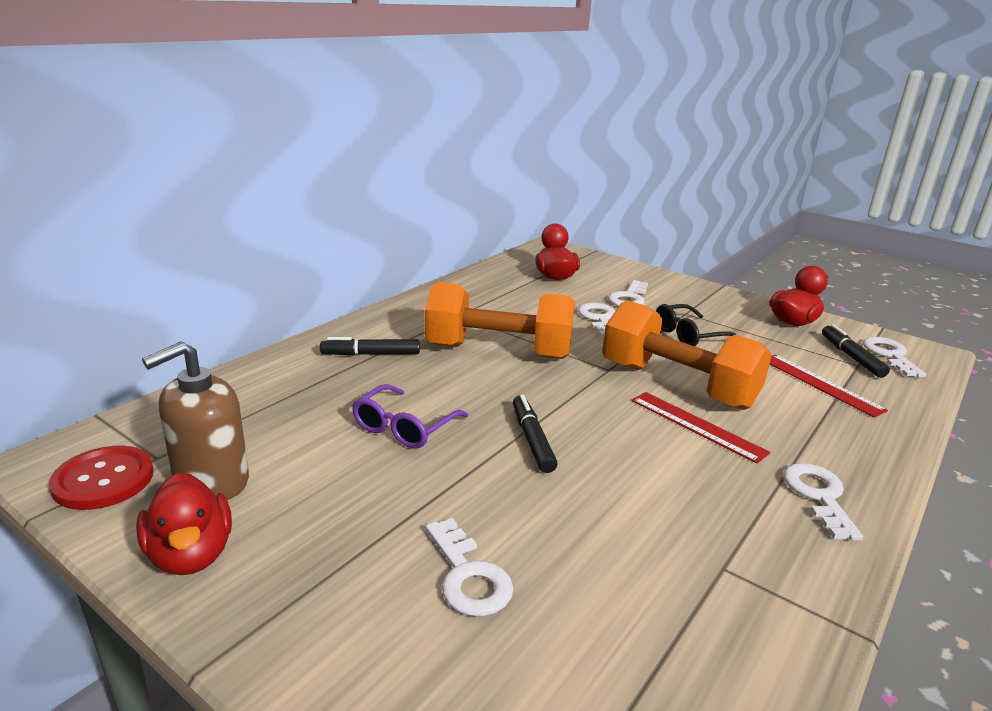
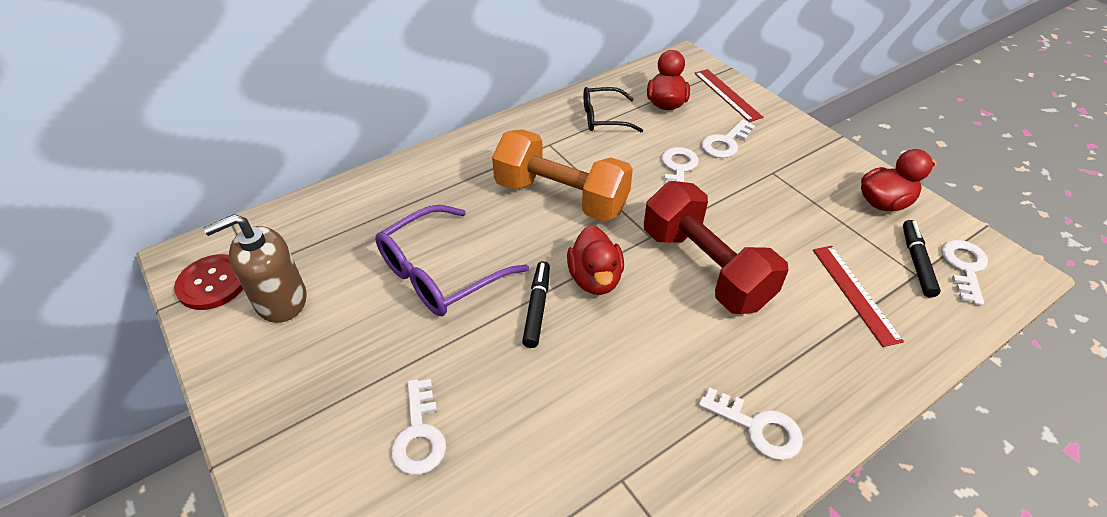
camera: 20 degrees right, 20 degrees up
(191, 554) = (244, 366): red duck -> red duck (595, 279)
(371, 354) = (451, 183): black marker -> none
(404, 427) = (440, 273): purple glasses -> purple glasses, size x1.57
(677, 385) = (705, 268): orange dumbbell -> red dumbbell
(689, 335) = (757, 204): black glasses -> black glasses (604, 118)
(696, 426) = (693, 321): red ruler -> red ruler (727, 95)
(819, 496) = (758, 427): white key -> white key turned 105 degrees clockwise

